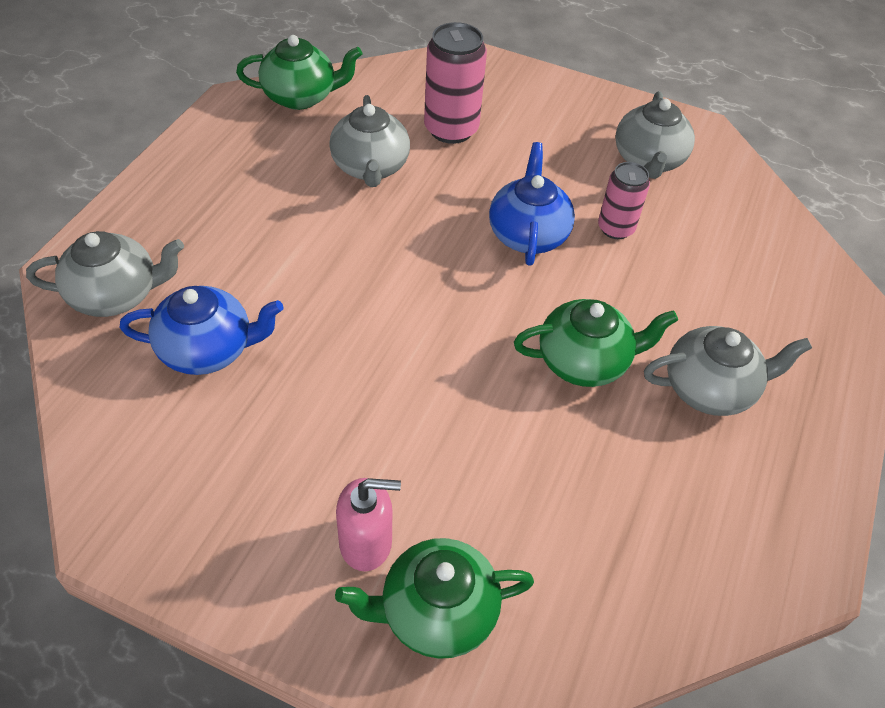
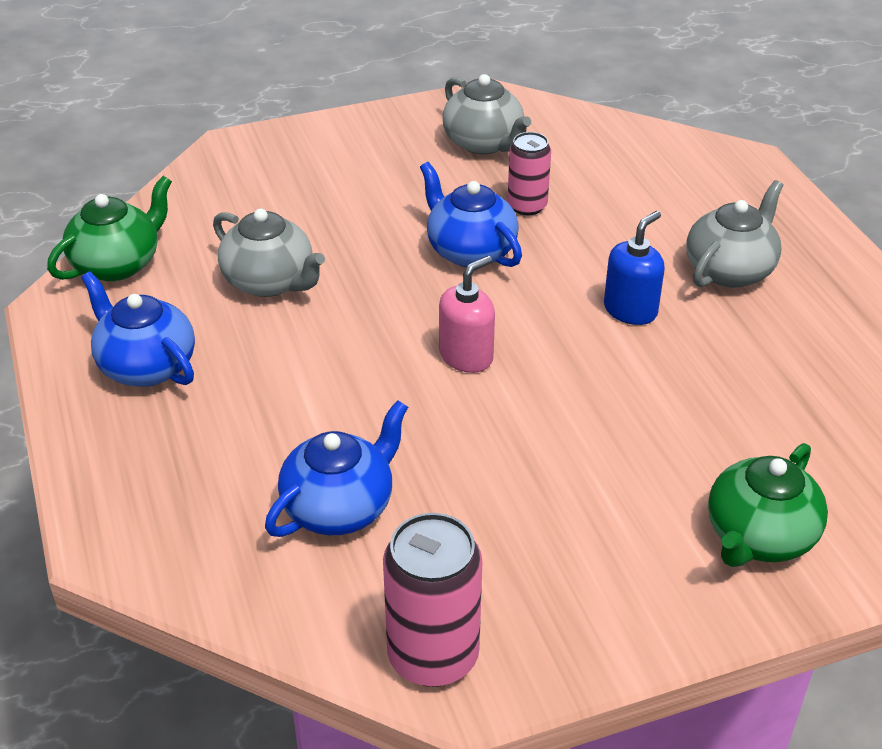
camera: 40 degrees left, 10 degrees down
(116, 295) = (190, 529): grey teapot -> none
(230, 174) = (146, 366): none -> blue teapot
(366, 542) = (655, 535): pink soap dispenser -> pink soap dispenser (466, 356)
(451, 129) = (296, 211): pink can -> pink can (433, 656)
(584, 362) = (630, 310): green teapot -> blue soap dispenser

